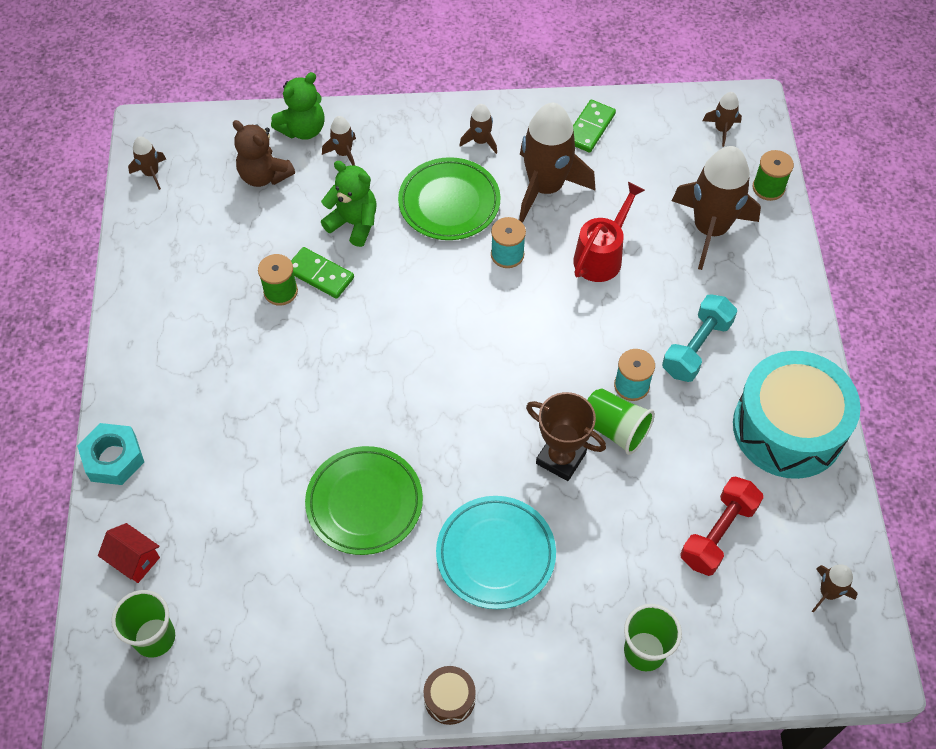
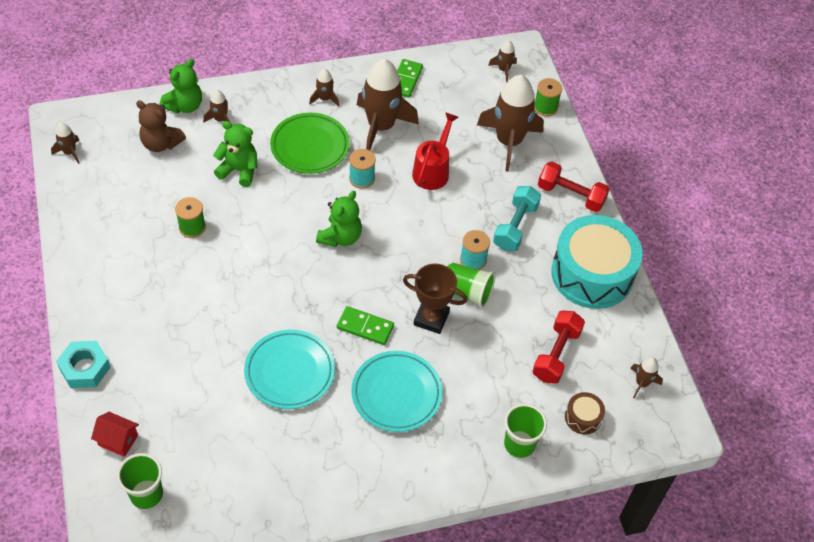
camera: 15 degrees left, 5 degrees down
(320, 275) = (220, 211): green domino -> green domino (365, 327)
(364, 503) = (289, 372): green plate -> turquoise plate
(449, 698) = (383, 500): brown drum -> brown drum (583, 417)
(464, 330) = (340, 237): none -> green teddy bear
(780, 314) = (571, 195): none -> red dumbbell

